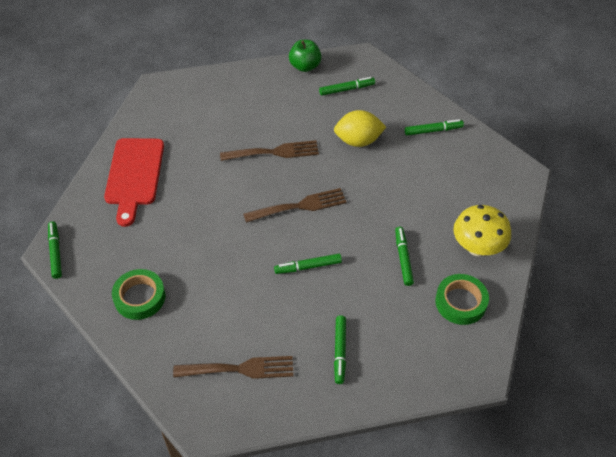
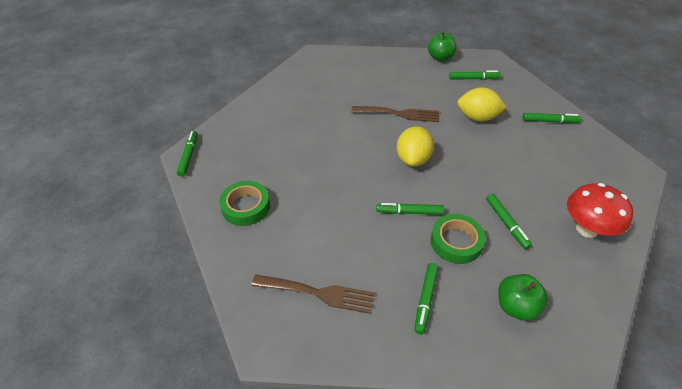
camera: 15 degrees right, 5 degrees down
(134, 175) = (275, 111): red cutting board -> none
(300, 206) = (413, 159): brown fork -> yellow lemon
(403, 258) = (506, 223): green marker -> green marker turned 150 degrees clockwise
(421, 338) = (516, 306): none -> green apple
(460, 302) = (564, 279): green tape -> green tape (456, 242)
(477, 248) = (586, 229): yellow mushroom -> red mushroom

